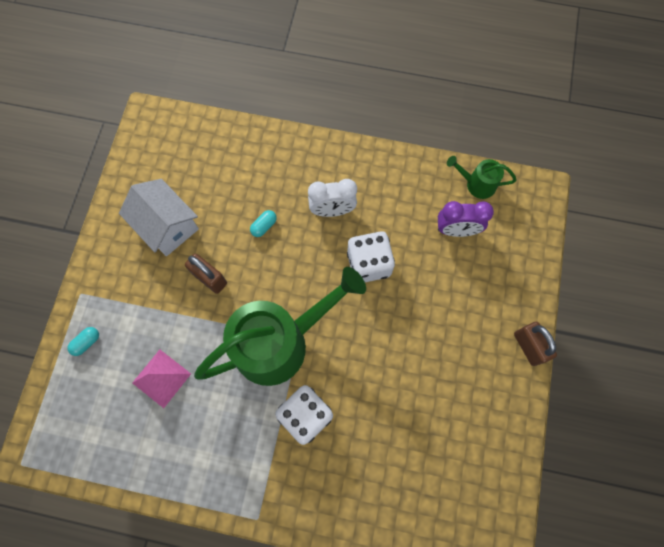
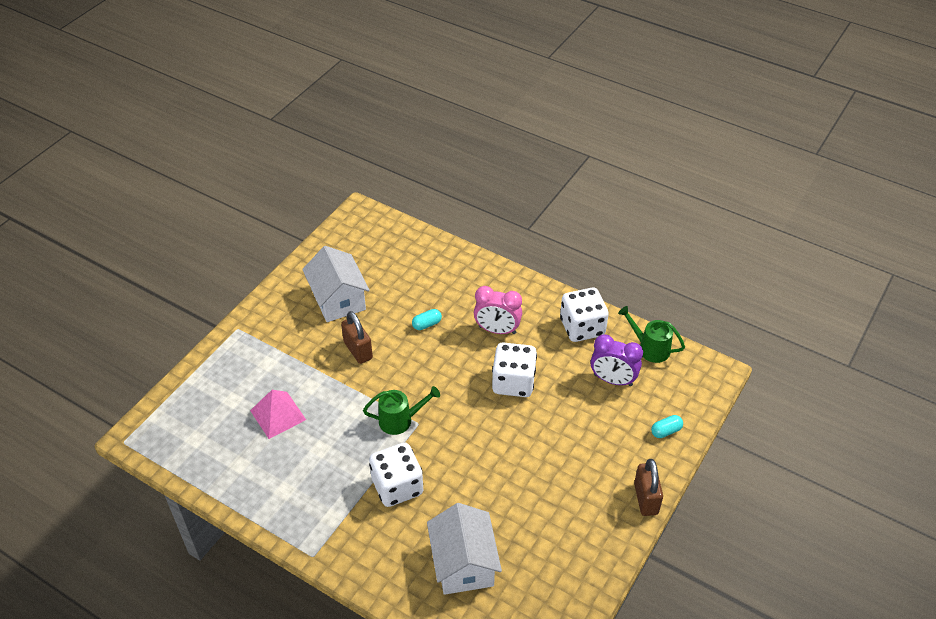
camera: 20 degrees right, 25 degrees down
(87, 342) = (225, 367): turquoise capsule -> turquoise capsule (666, 431)
(280, 342) = (400, 420): green watering can -> green watering can, size x0.44
(332, 210) = (497, 330): white clock -> pink clock
(396, 474) = (463, 563): none -> white house
(408, 181) = (582, 327): none -> white dice

